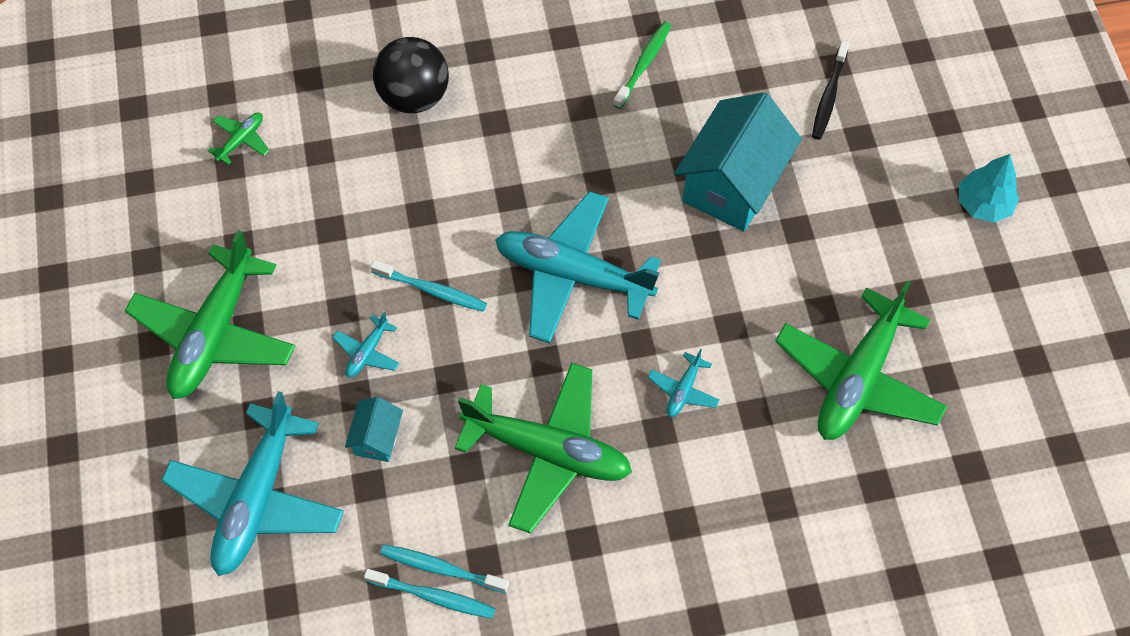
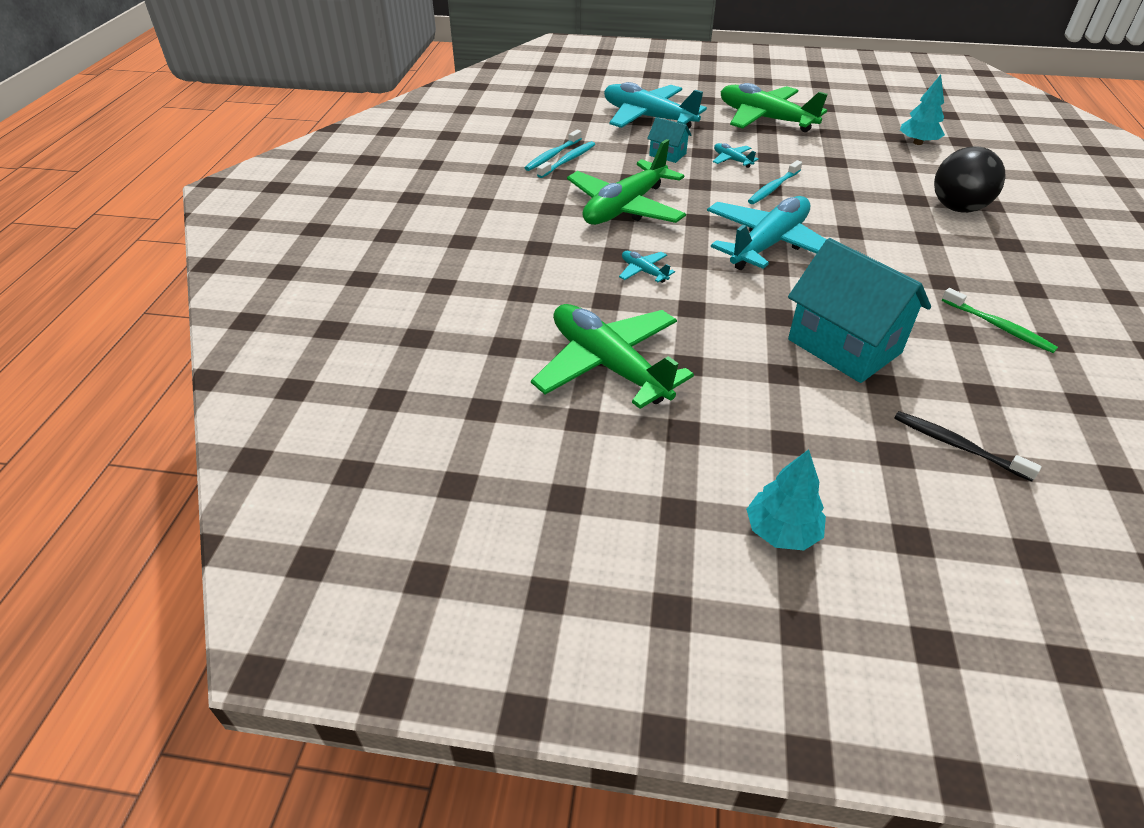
camera: 110 degrees right, 20 degrees down
(241, 140) = (917, 142): green plane -> turquoise tree

